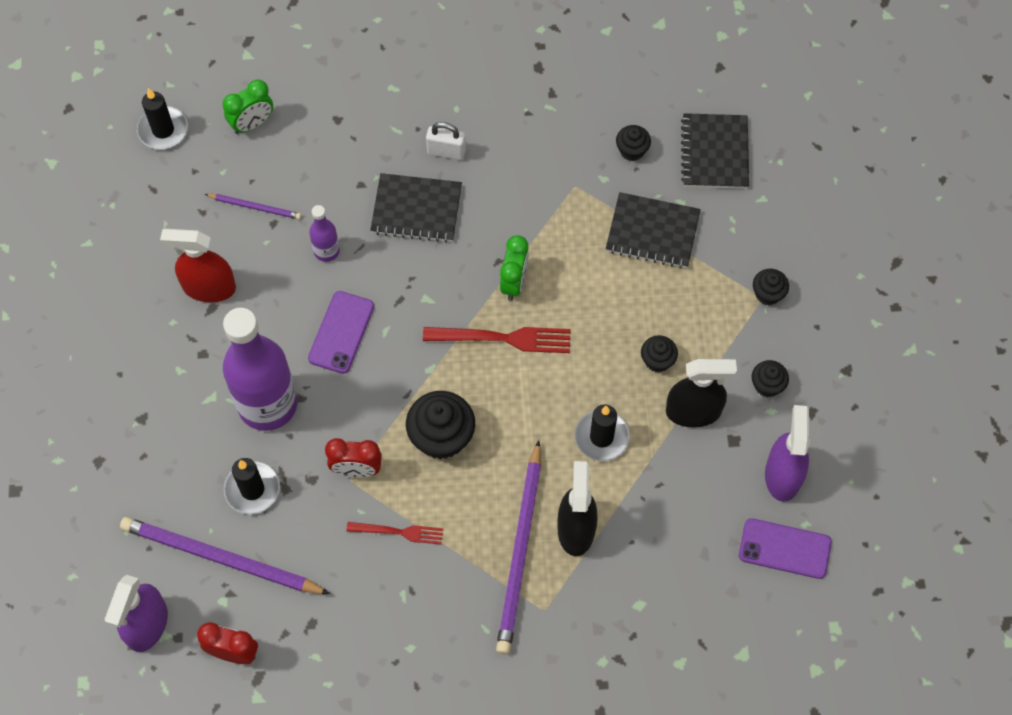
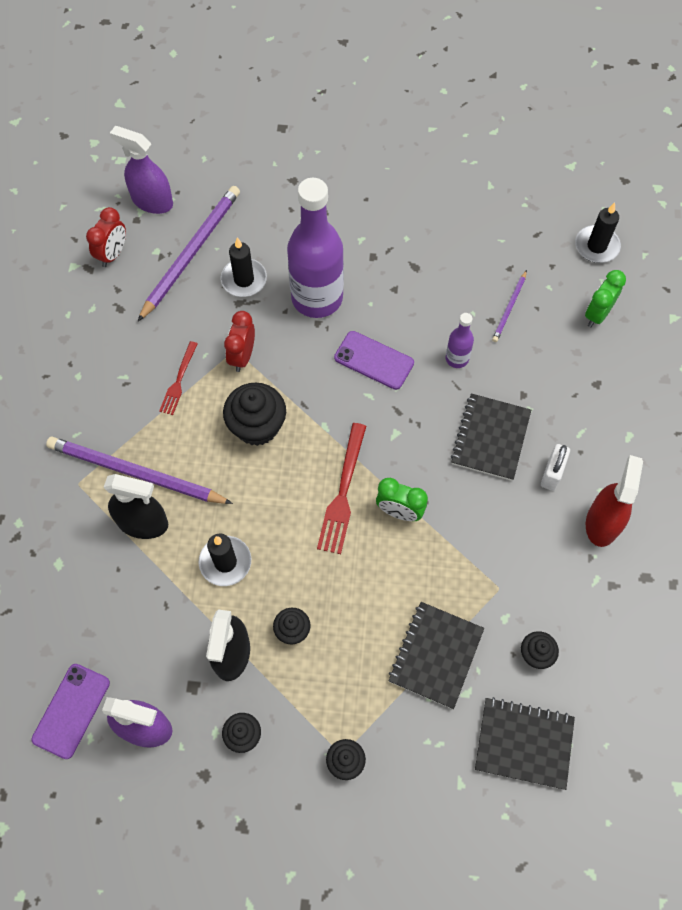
camera: 100 degrees right, 0 degrees up
(209, 287) = (434, 266): red spray bottle -> red spray bottle (602, 523)
(252, 124) = (597, 314): green clock -> green clock turned 60 degrees clockwise

